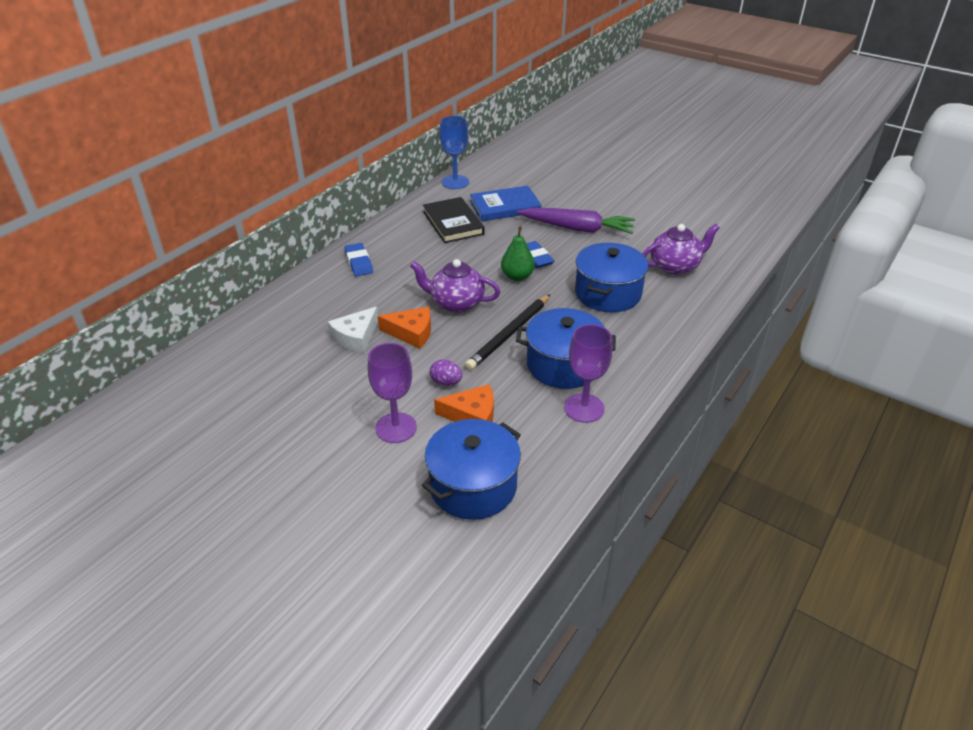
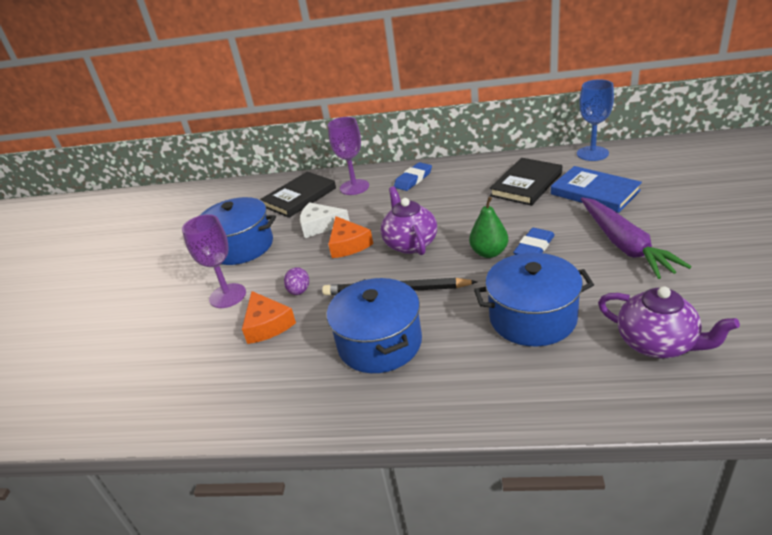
camera: 65 degrees right, 5 degrees down
(281, 331) = (299, 197): none -> black book
(473, 486) = (180, 367): blue pot -> blue pot (241, 246)
(584, 408) = (324, 387): purple goblet -> purple goblet (354, 187)

